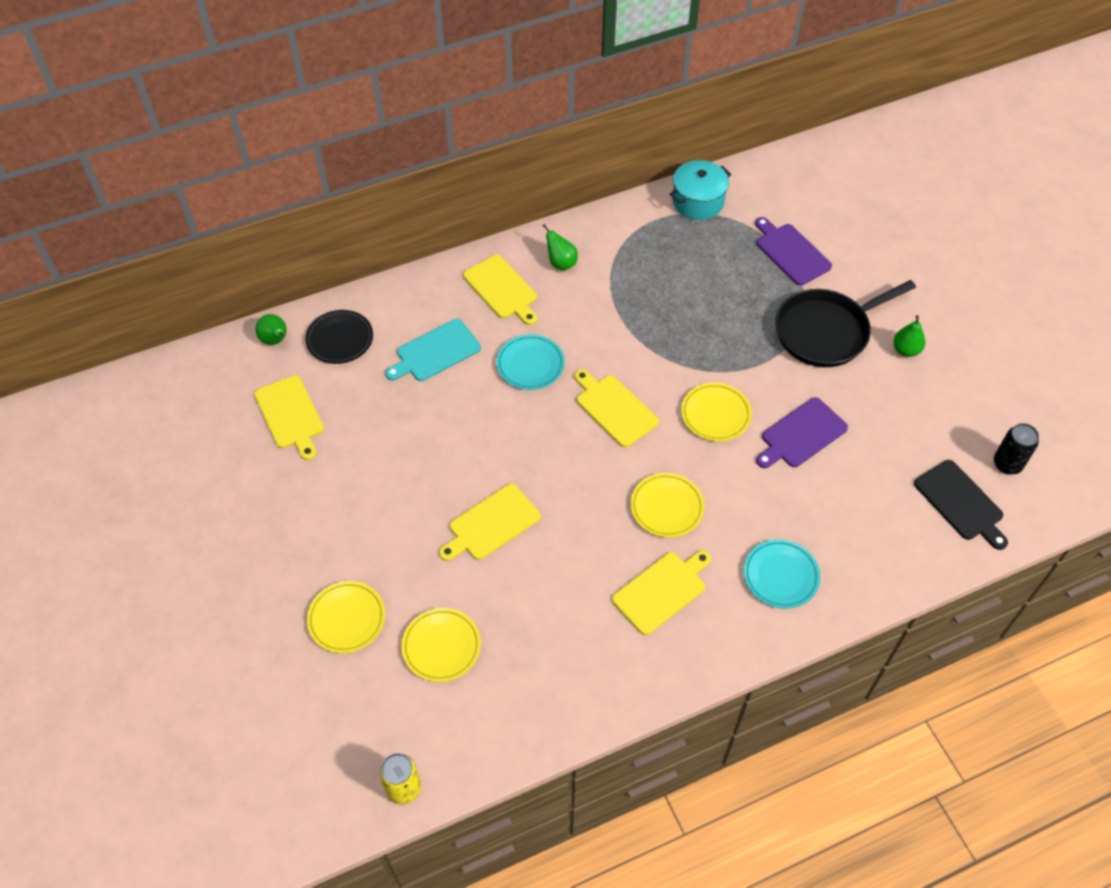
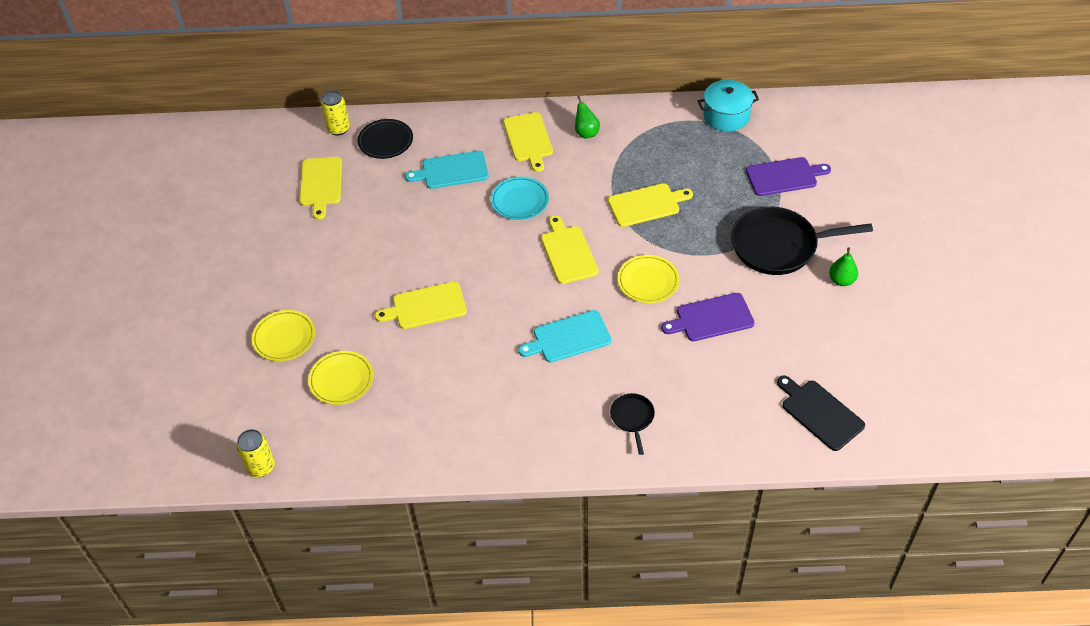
camera: 25 degrees right, 5 degrees down
(275, 340) = (338, 129): green pear -> yellow can
(661, 591) = (530, 397): yellow cutting board -> yellow cutting board (646, 204)
(667, 507) = (569, 337): yellow plate -> turquoise cutting board
(780, 576) = (632, 418): turquoise plate -> black pan
(791, 252) = (784, 176): purple cutting board -> purple cutting board turned 90 degrees clockwise
(960, 503) = (820, 413): black cutting board -> black cutting board turned 150 degrees clockwise
(1007, 464) = (880, 396): black can -> none

